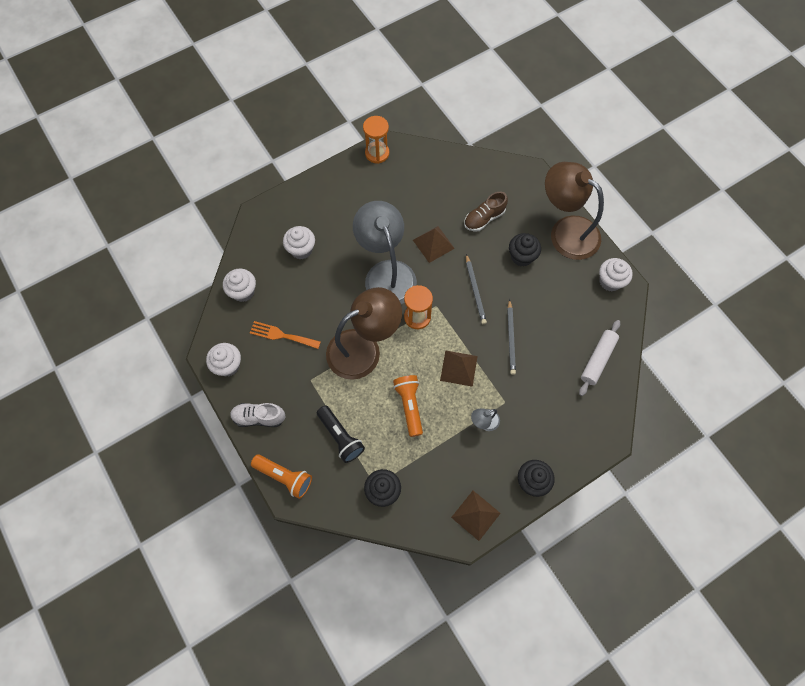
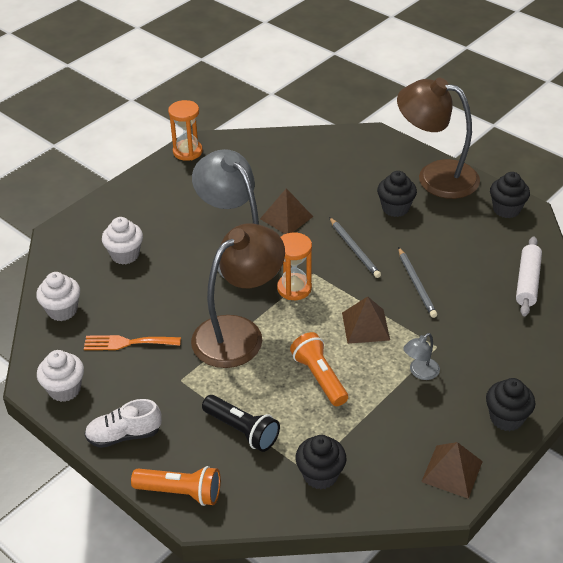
camera: 15 degrees left, 25 degrees down
(484, 218) = (337, 183): brown shoe -> none
(610, 281) = (506, 209): white cupcake -> black cupcake

